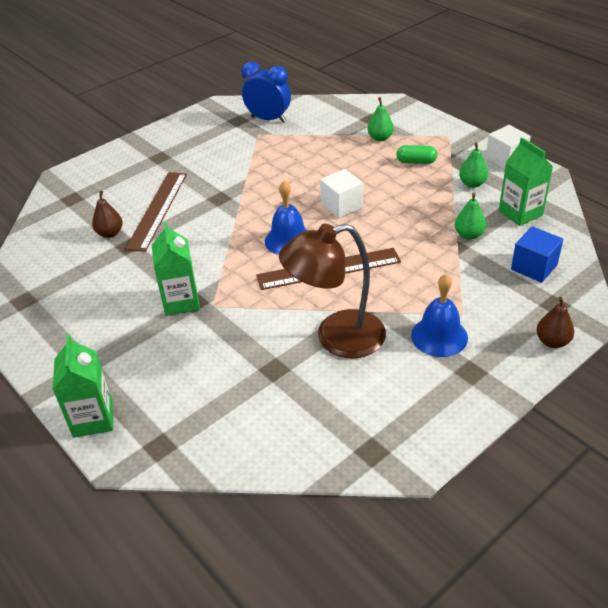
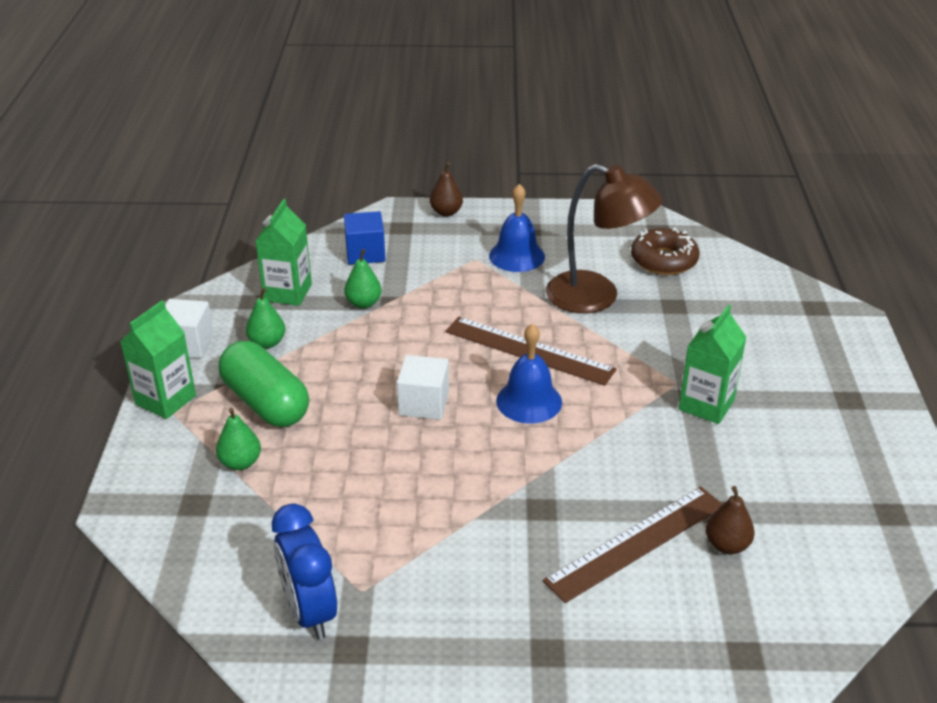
camera: 140 degrees left, 5 degrees down
(93, 419) = (863, 352): green carton -> green carton (165, 400)
(328, 413) = (663, 260): none -> brown donut
(416, 162) = (266, 403): green capsule -> green capsule, size x1.95

